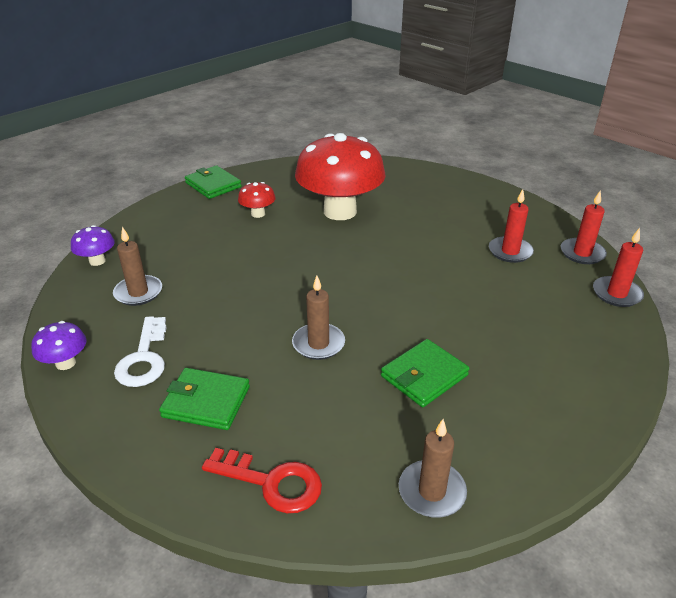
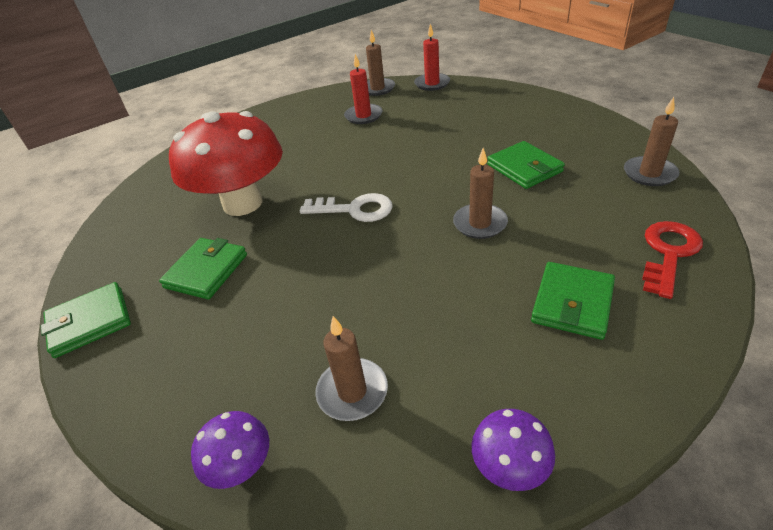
camera: 75 degrees left, 5 degrees up
(144, 358) = (499, 368): white key -> white key (354, 209)
(258, 214) = (206, 271): red mushroom -> green wallet
(582, 253) = (377, 89): red candle -> brown candle

